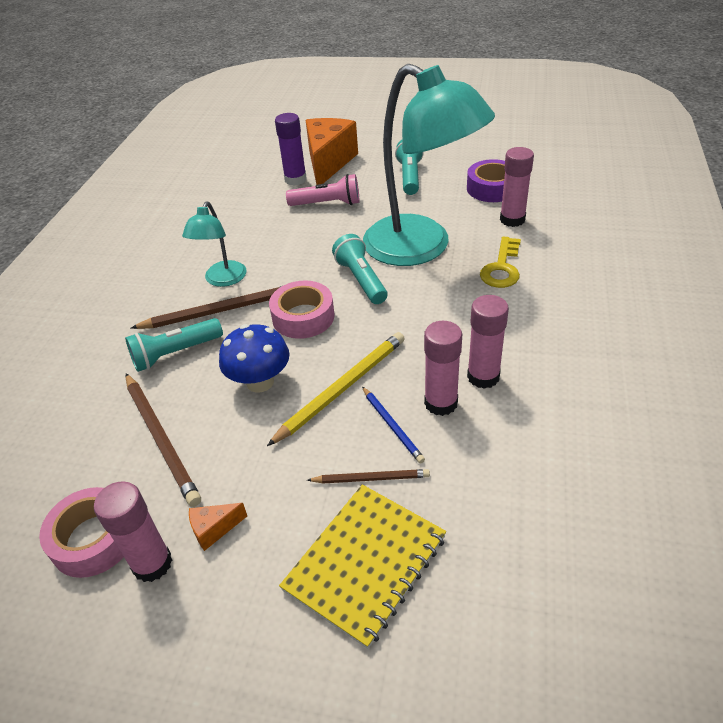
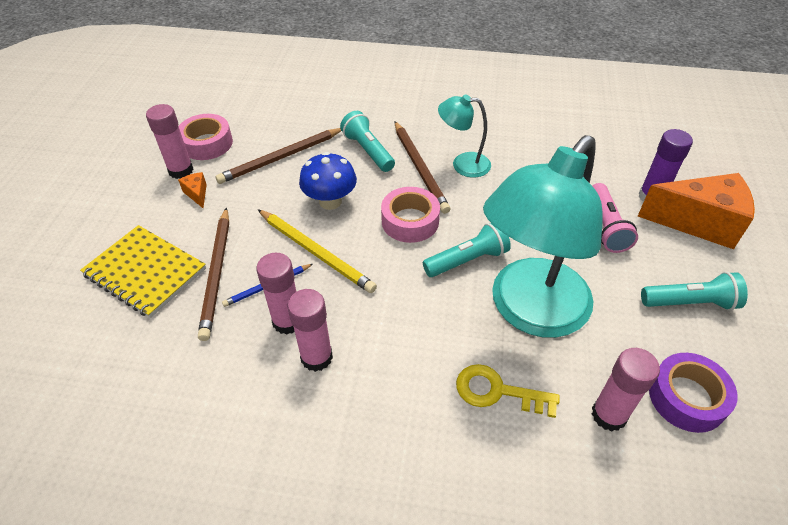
camera: 85 degrees right, 5 degrees up
(371, 478) = (217, 273): brown pencil -> brown pencil, size x1.77

